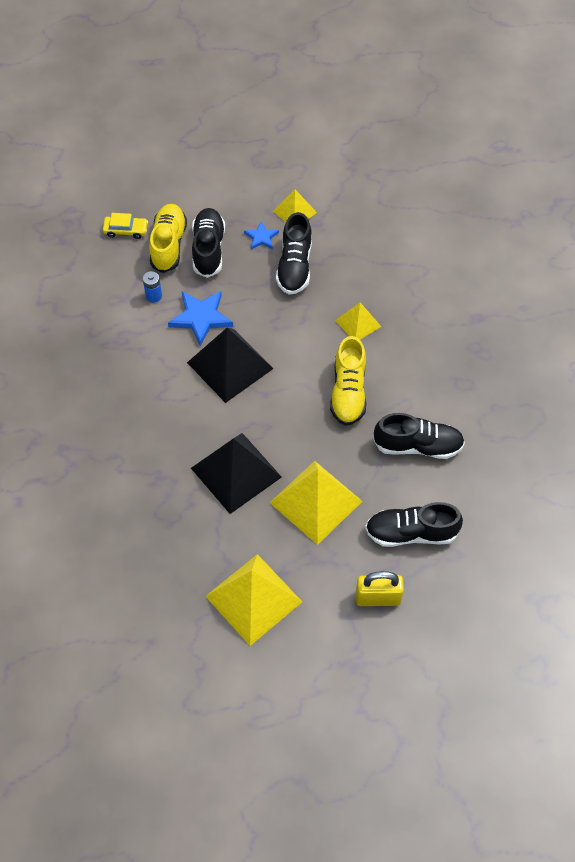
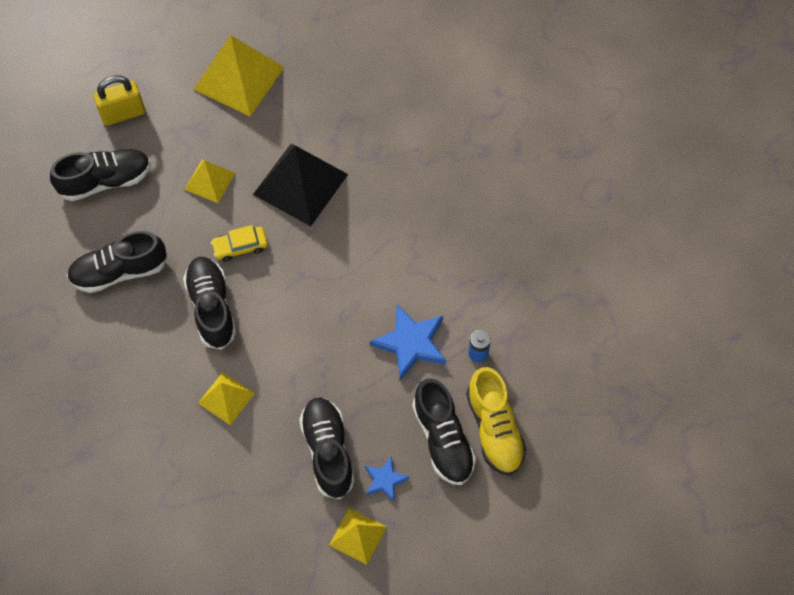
camera: 160 degrees right, 5 degrees up
(126, 230) = (556, 431): yellow car -> yellow car (240, 246)
(230, 365) = (354, 296): black pyramid -> none
(316, 501) = (210, 181): yellow pyramid -> yellow pyramid, size x0.55
(348, 392) = (212, 307): yellow shoe -> black shoe

